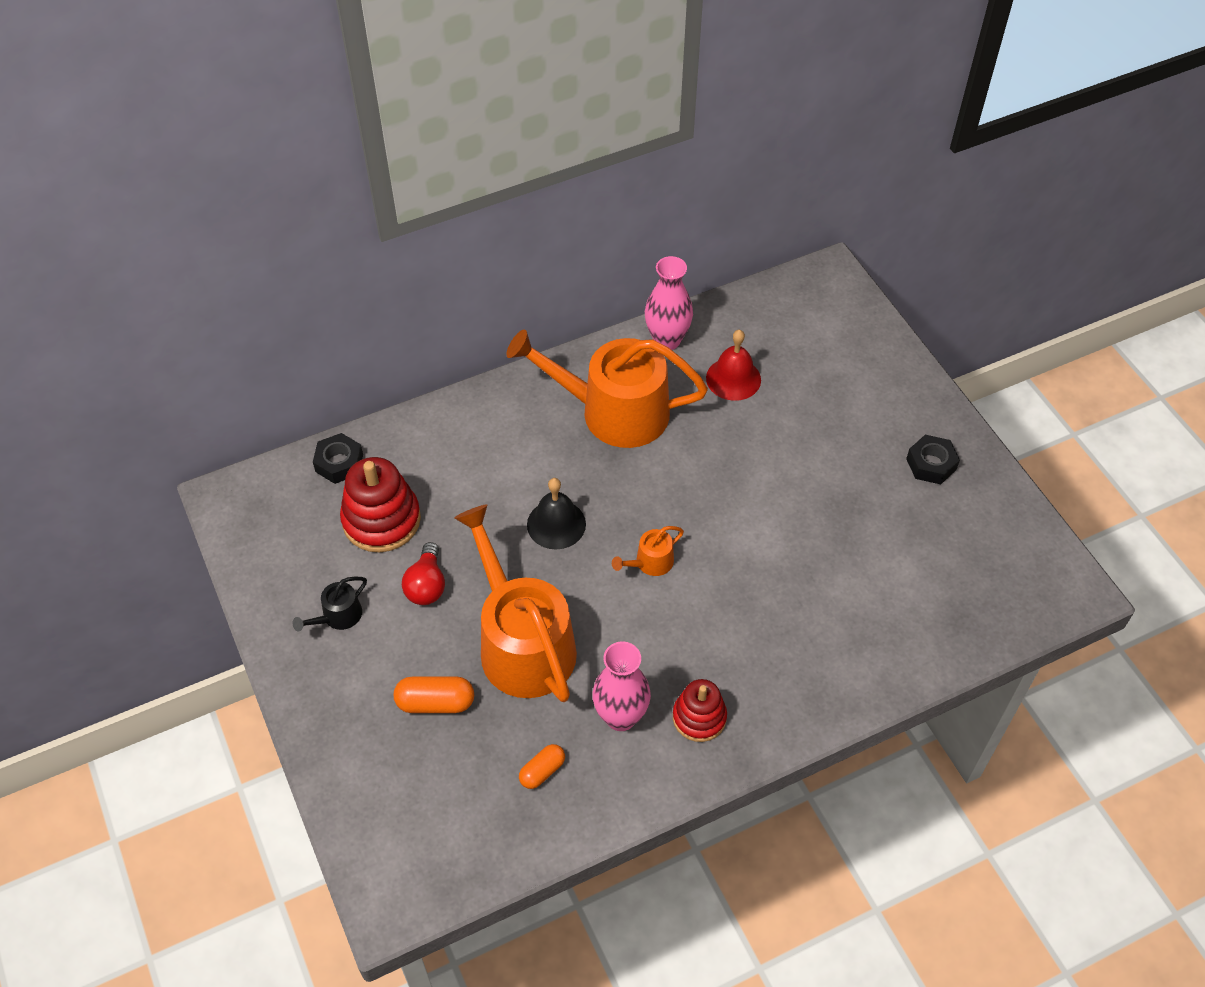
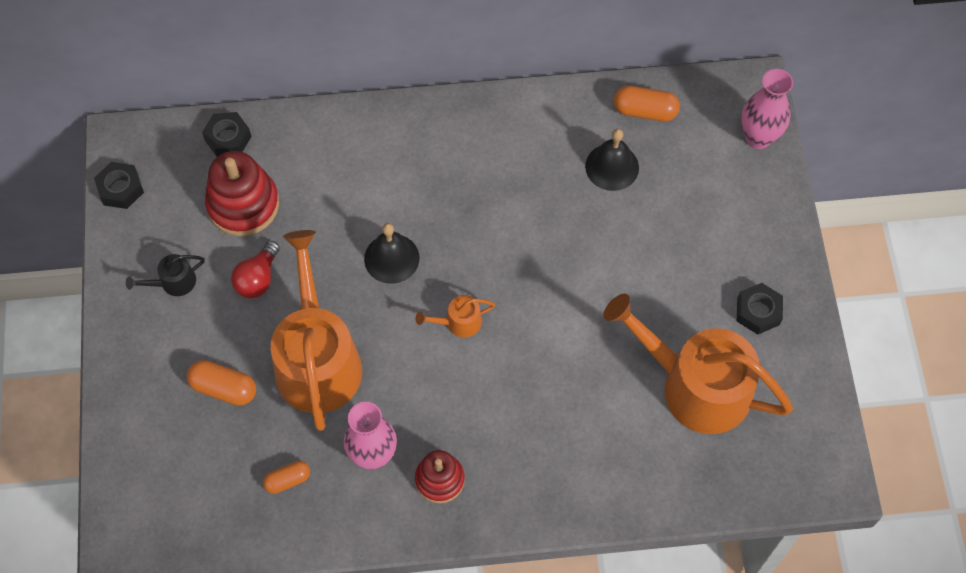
camera: 20 degrees right, 10 degrees up
(244, 544) = (120, 189): none -> black nut
(614, 411) = (488, 165): orange watering can -> orange watering can (696, 386)
(667, 340) = (567, 108): pink vase -> pink vase (758, 137)
(733, 378) = (612, 167): red bell -> black bell
(741, 322) = (645, 111): none -> orange capsule

